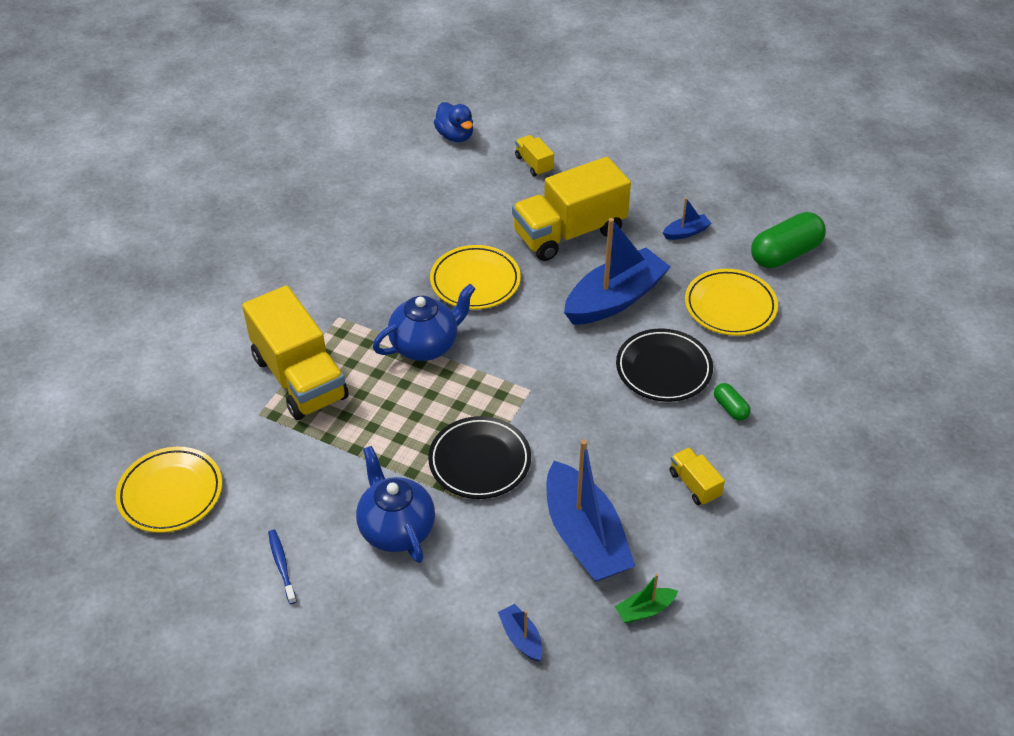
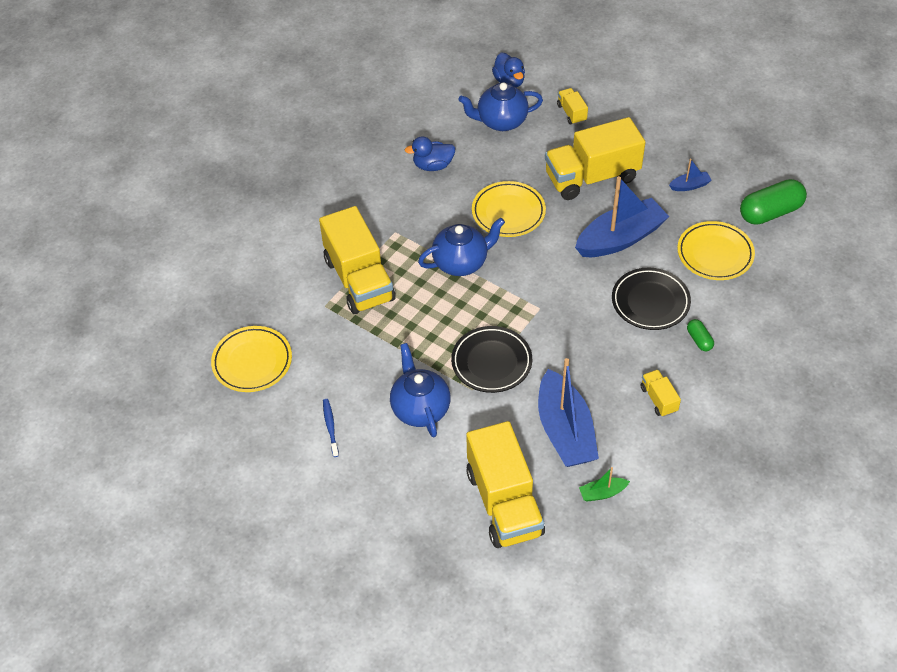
camera: 10 degrees right, 5 degrees up
(376, 236) = (433, 165): none -> blue duck
(451, 180) = (501, 121): none -> blue teapot
(521, 638) = (504, 503): blue boat -> yellow truck

